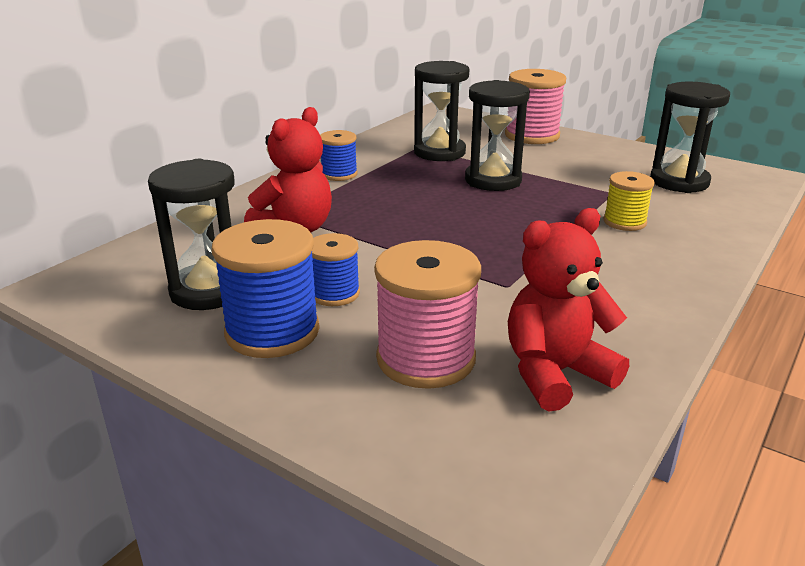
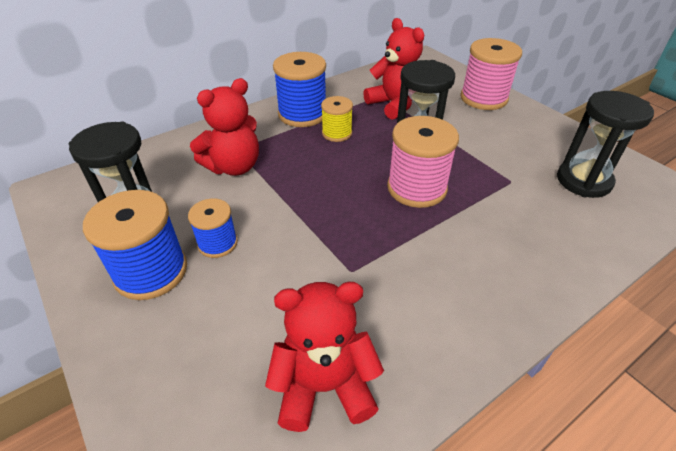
camera: 20 degrees right, 15 degrees up
(339, 174) = (302, 114): blue spool -> blue spool, size x1.71
(426, 359) = (236, 335): pink spool -> pink spool (416, 188)
(439, 152) = (394, 104): black hourglass -> red teddy bear
(624, 222) = (500, 220): yellow spool -> yellow spool (337, 133)

